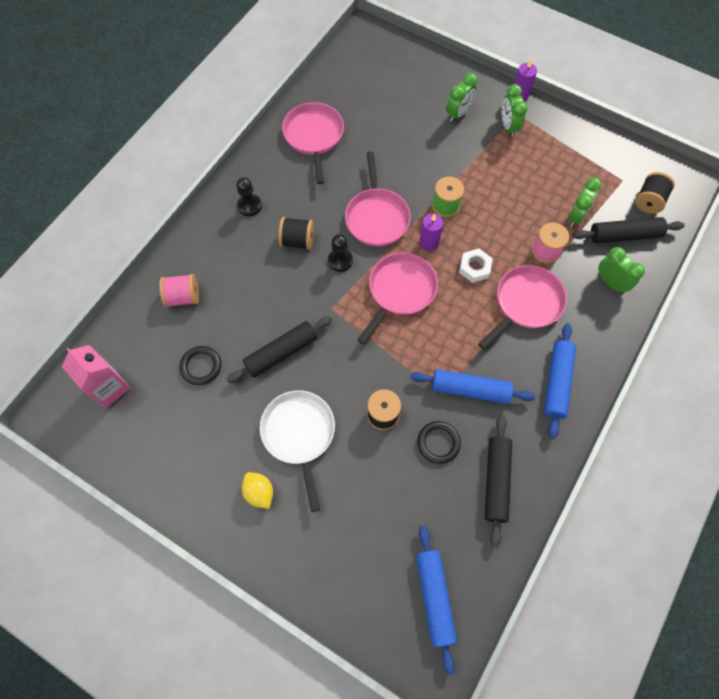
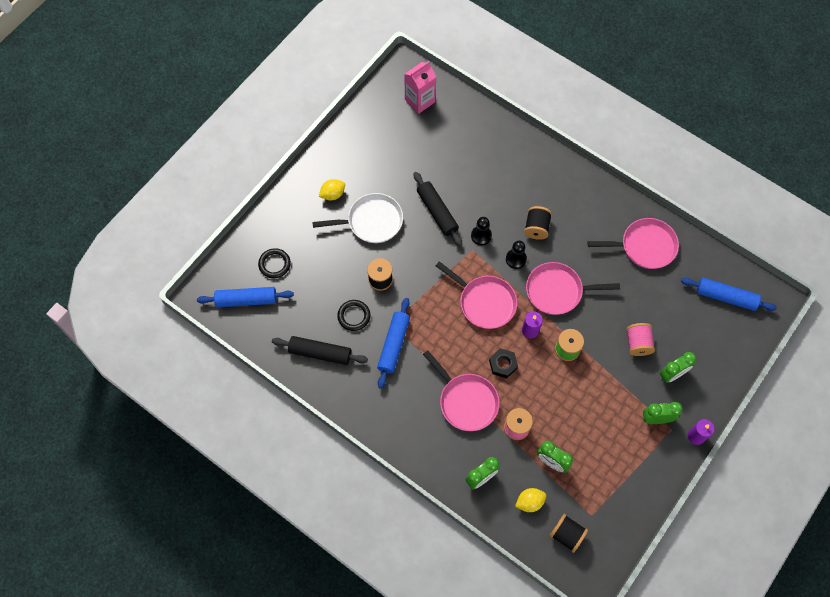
camera: 95 degrees right, 0 degrees up
(183, 297) = (489, 146): pink spool -> pink spool (637, 343)
(201, 366) = (431, 158): black ring -> black ring (274, 264)
(249, 206) = (572, 193): black pawn -> black pawn (481, 236)
(458, 113) = (672, 374): green clock -> green clock turned 75 degrees counterclockwise
(474, 268) = (503, 364): white nut -> black nut
(557, 382) = (393, 413): blue rolling pin -> blue rolling pin (725, 297)
(624, 235) = (529, 502): black rolling pin -> yellow lemon

